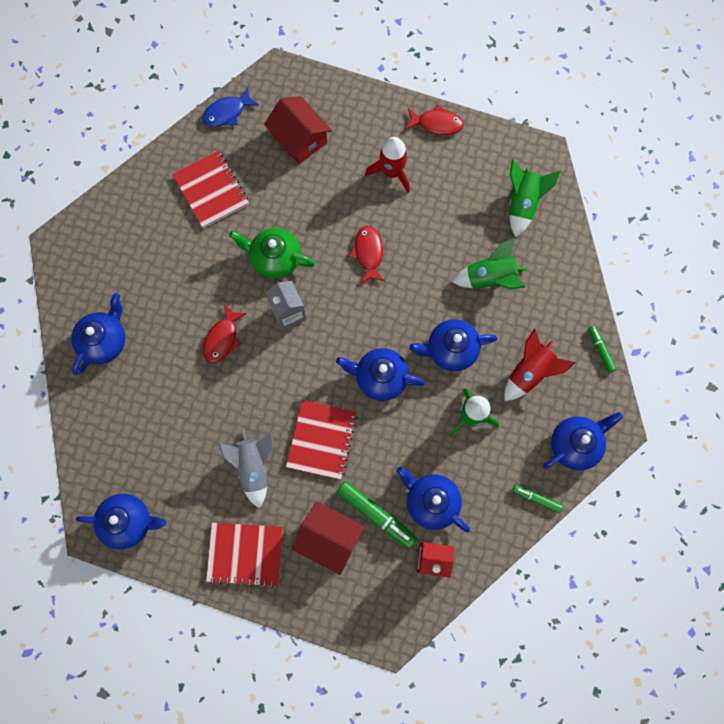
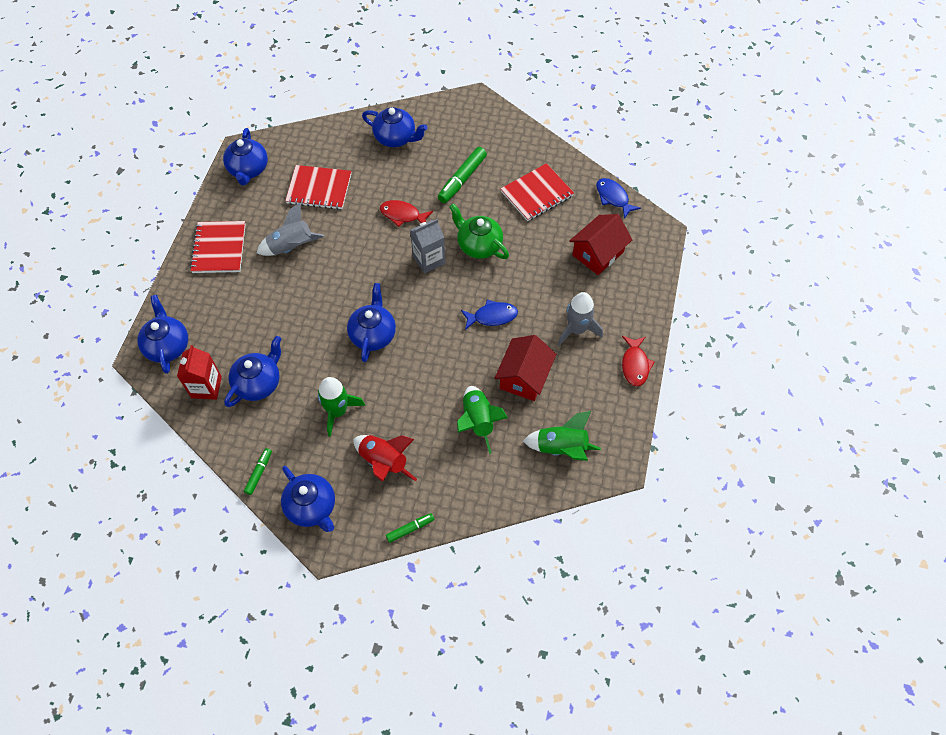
camera: 85 degrees right, 15 degrees down
(275, 258) = (479, 245): green teapot -> green teapot turned 60 degrees counterclockwise
(322, 440) = (315, 294): red notebook -> red notebook (319, 189)
(329, 538) = (229, 306): red house -> red house (524, 377)
(368, 253) = (492, 316): red fish -> blue fish
(376, 515) = (248, 340): green marker -> green marker (462, 179)
(392, 172) = (577, 330): red rocket -> grey rocket
(451, 349) = (403, 391): blue teapot -> blue teapot (167, 346)

